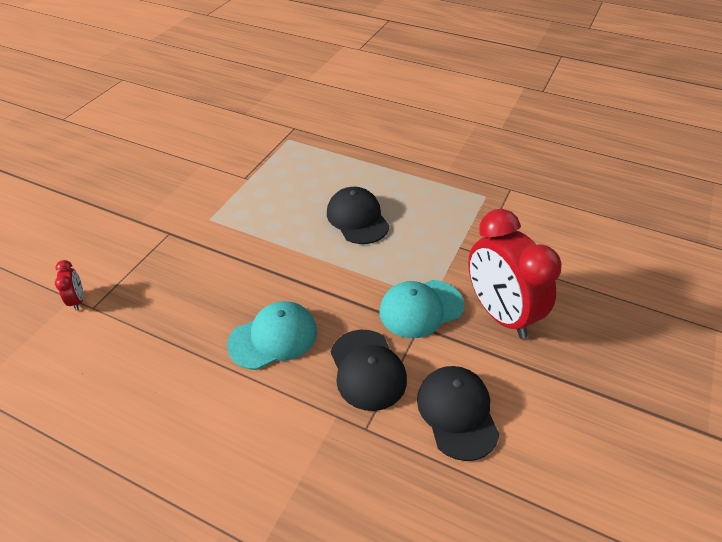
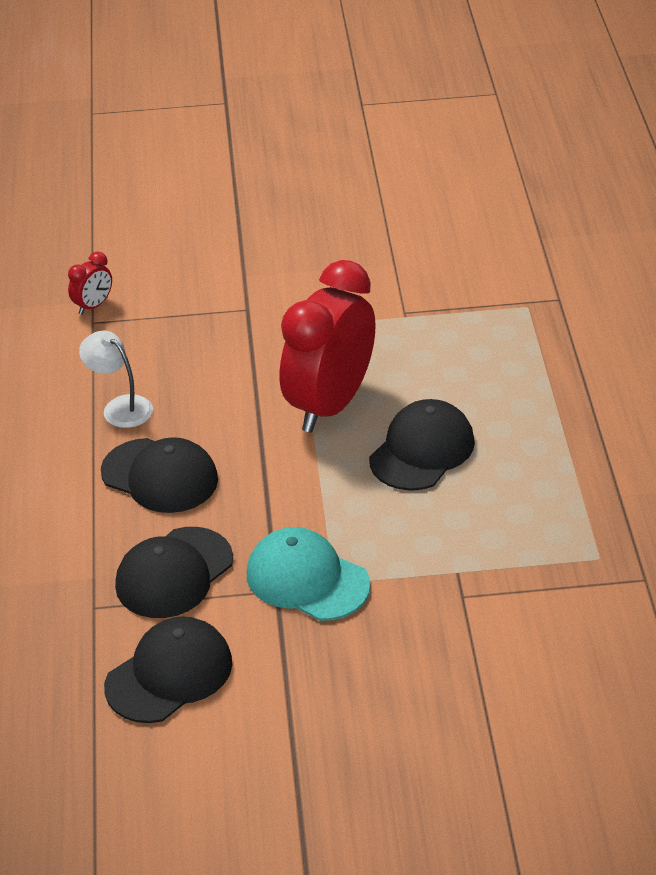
camera: 60 degrees right, 5 degrees down
(189, 329) = (120, 407): none -> white lamp
(273, 337) = (160, 476): turquoise cap -> black cap
(500, 313) = (361, 658): red clock -> red clock (330, 405)

